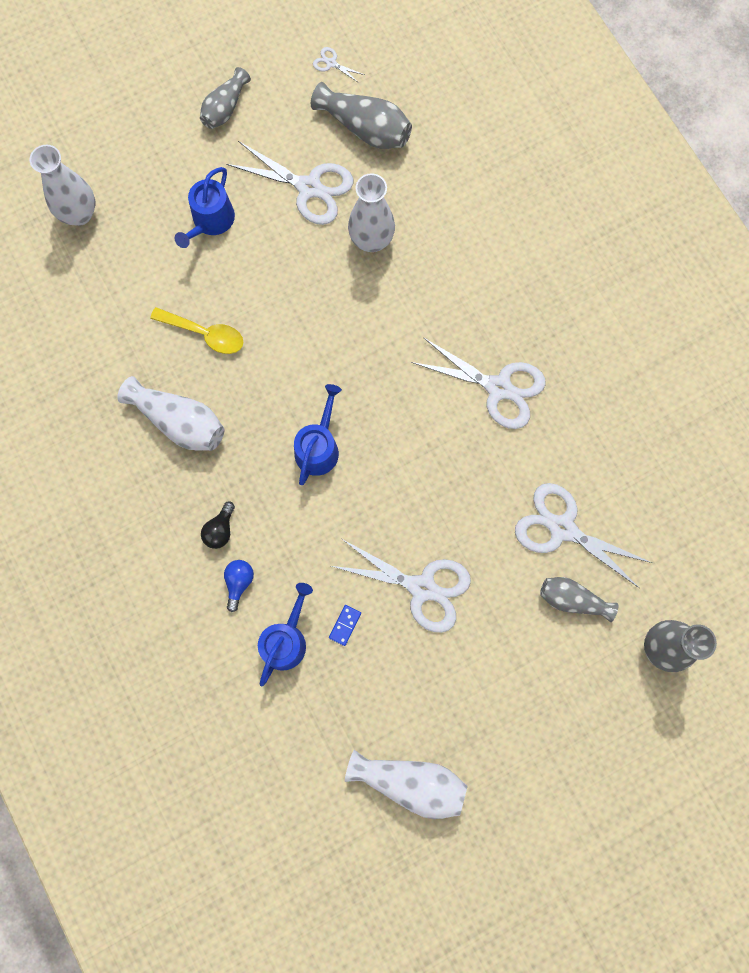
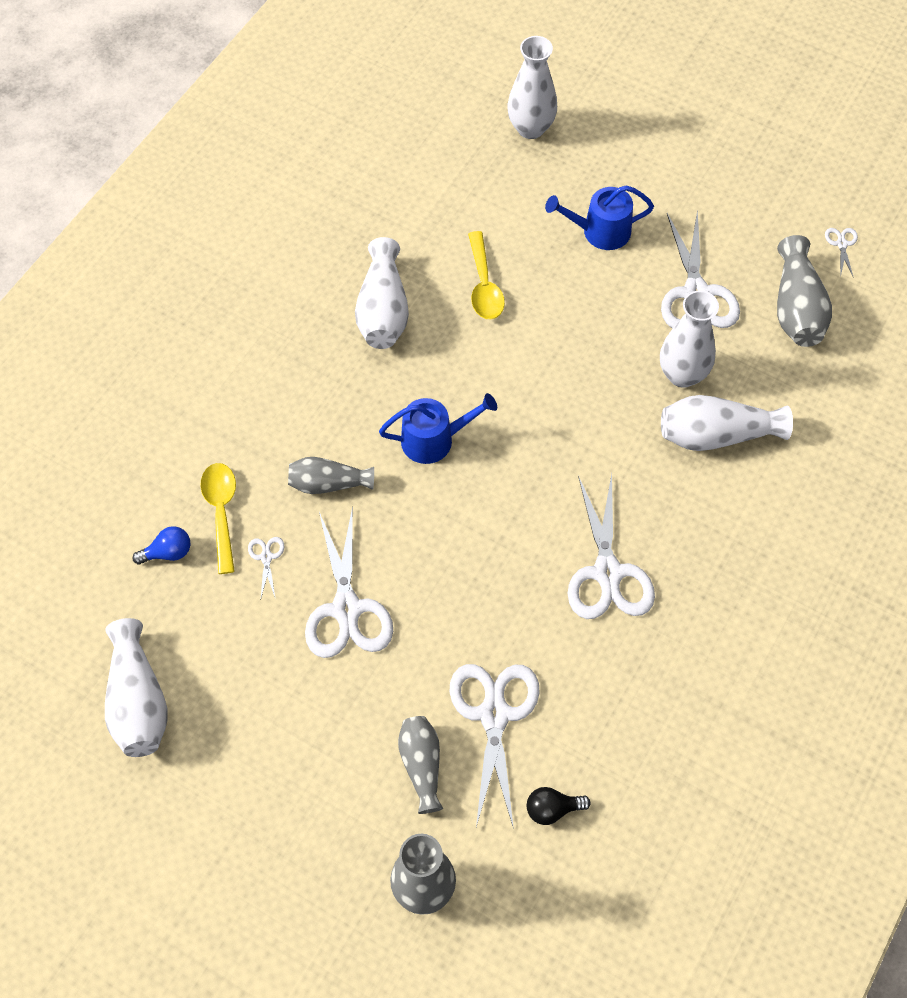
camera: 60 degrees right, 15 degrees down
(220, 530) = (298, 399): black light bulb -> black light bulb (552, 809)
(225, 108) = (723, 183): grey vase -> grey vase (328, 483)
(239, 582) = (255, 442): blue light bulb -> blue light bulb (168, 552)
(285, 640) = (221, 512): blue watering can -> yellow spoon
(345, 625) = (266, 557): blue domino -> white scissors
(434, 248) = (716, 435): none -> white vase

